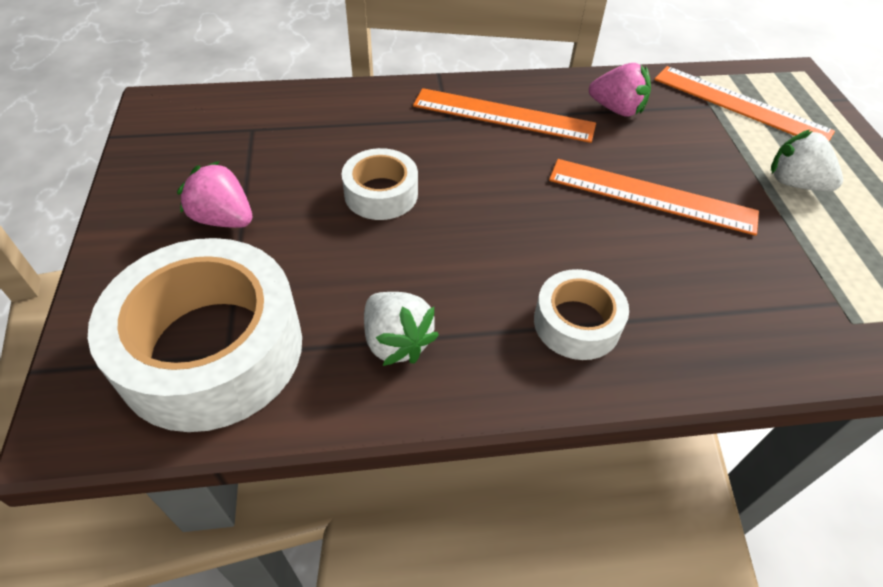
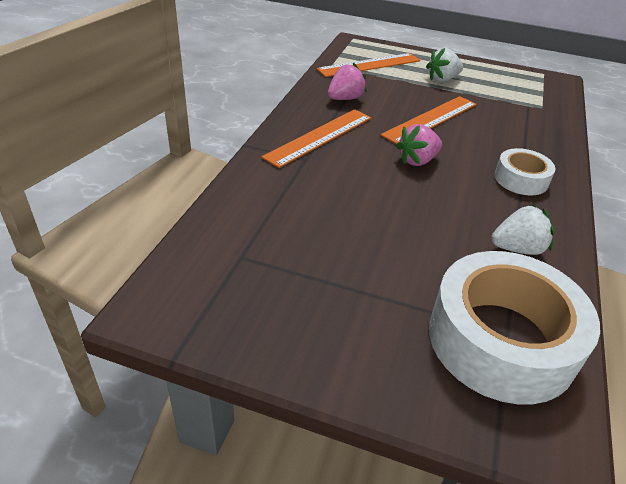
camera: 65 degrees left, 10 degrees down
(223, 219) = (355, 301): pink strawberry -> pink strawberry (417, 160)
(381, 194) = (371, 212): white tape -> none

